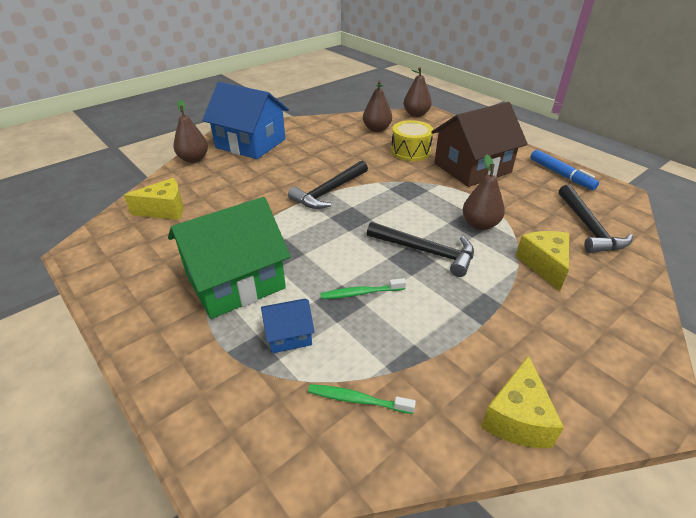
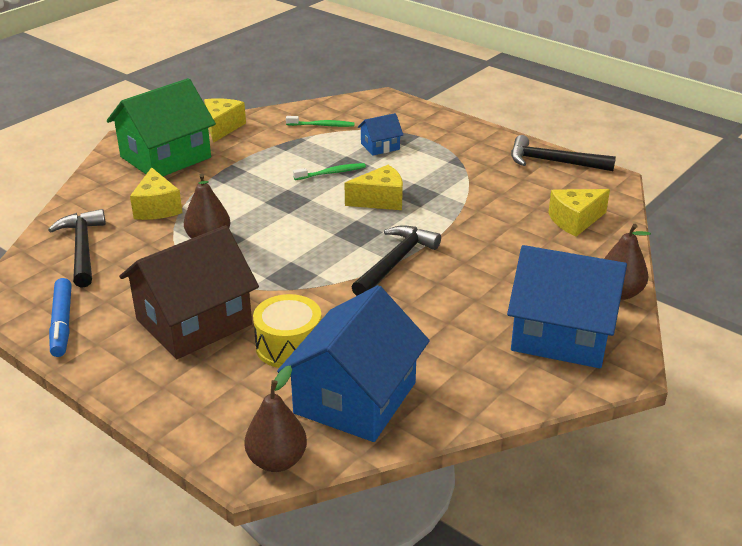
camera: 170 degrees right, 5 degrees down
(235, 281) = (444, 170): green house -> green house (165, 157)
(320, 249) = (380, 200): none -> yellow cheese
(376, 129) = (355, 398): brown pear -> blue house
(426, 252) = (272, 208): black hammer -> black hammer (553, 162)
(561, 174) = (62, 323): blue marker -> blue marker turned 150 degrees counterclockwise

